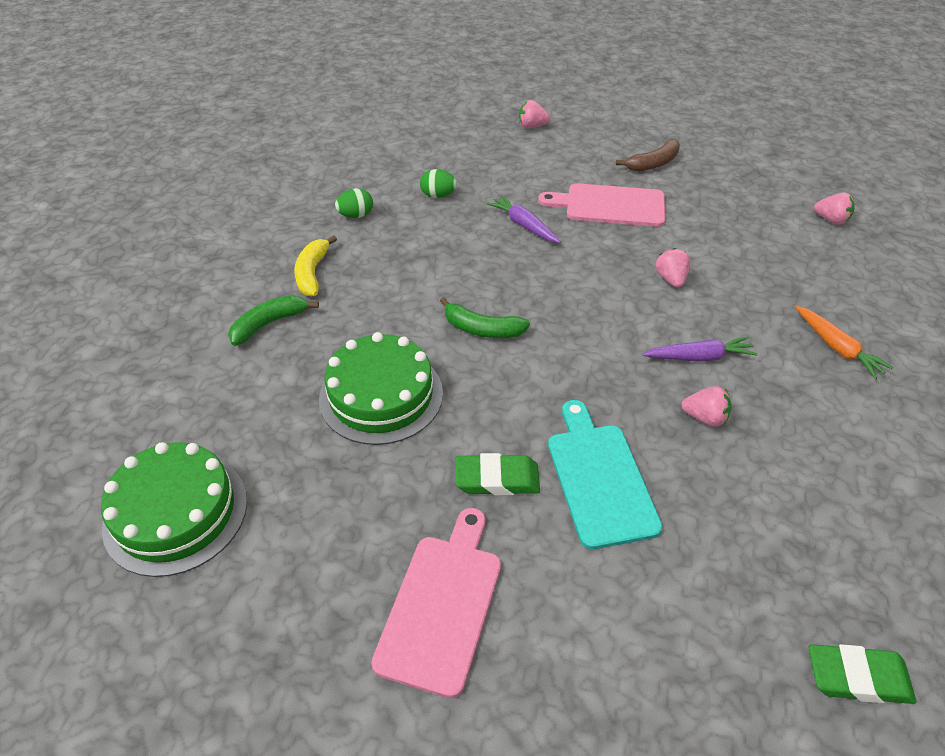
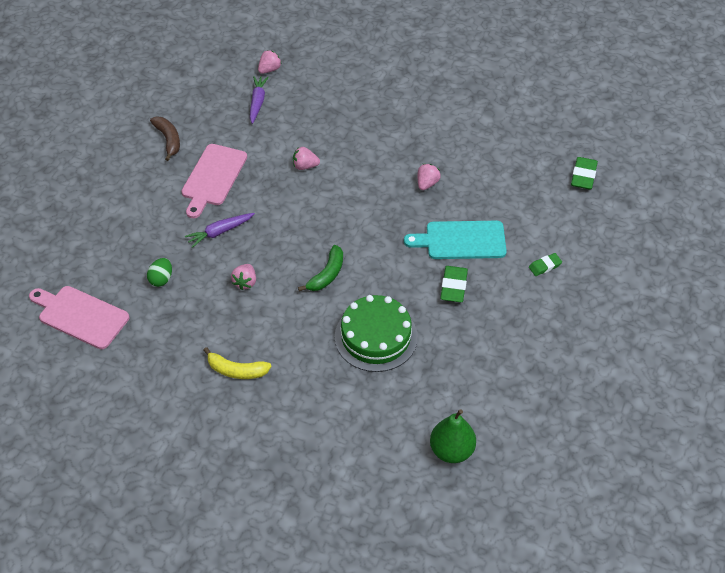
camera: 80 degrees left, 5 degrees up
(176, 513) = (451, 450): green cake -> green pear
(269, 324) = (288, 400): green banana -> none
(356, 215) = (169, 337): green egg -> none
(442, 605) = (530, 322): pink cutting board -> pink cutting board (80, 316)
(532, 126) = (82, 201): pink strawberry -> pink strawberry (245, 282)
(582, 619) = (545, 266): none -> green eraser
(699, 357) = (379, 172): purple carrot -> purple carrot (257, 102)
(837, 348) = (386, 110): orange carrot -> none

